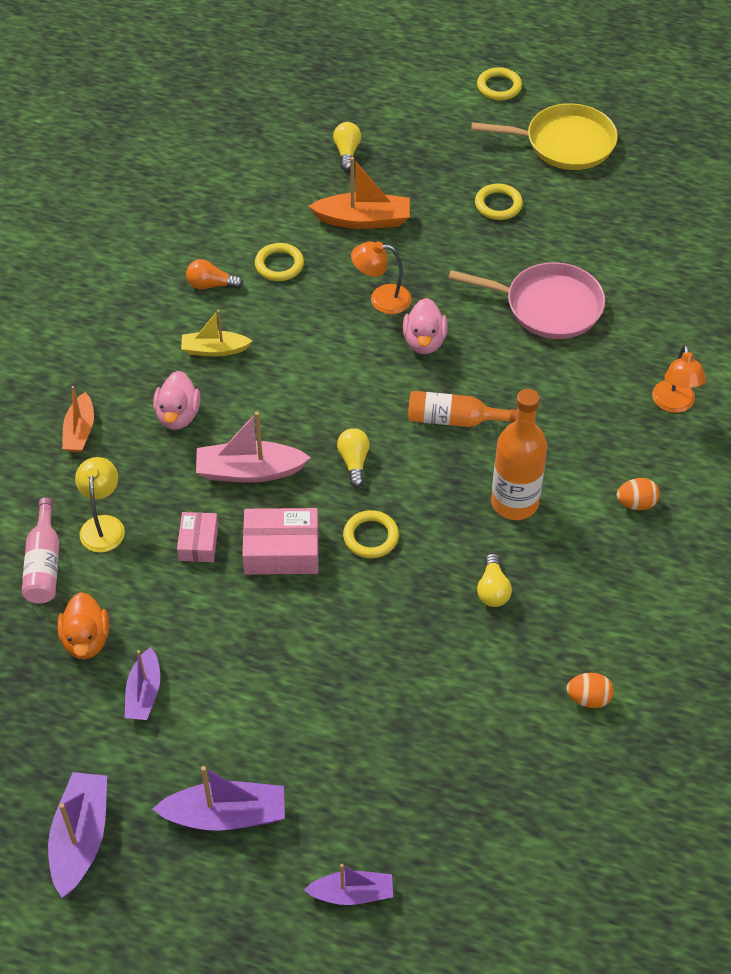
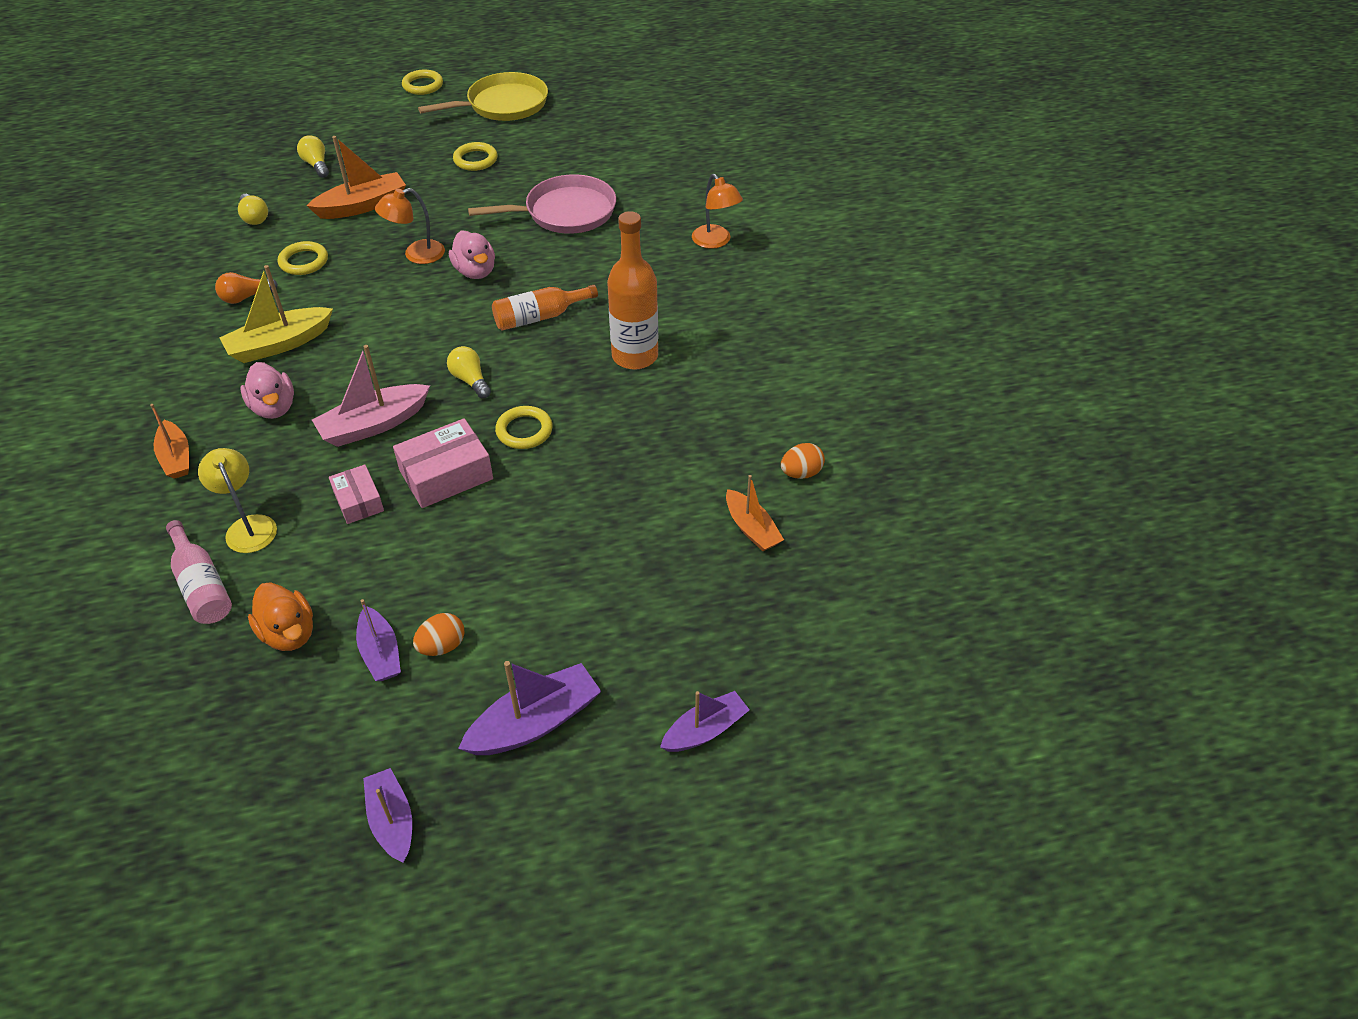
camera: 30 degrees left, 5 degrees down
(80, 838) = (392, 820): purple boat -> purple boat, size x0.66
(214, 350) = (279, 344): yellow boat -> yellow boat, size x1.52
(493, 589) = (661, 426): yellow light bulb -> yellow light bulb (254, 217)
(508, 732) = (752, 528): none -> orange boat
(636, 503) = (735, 319): orange egg -> orange egg (442, 646)

